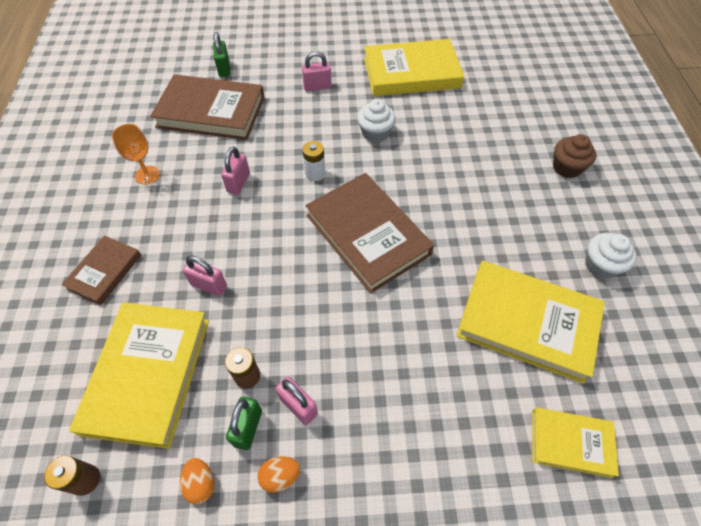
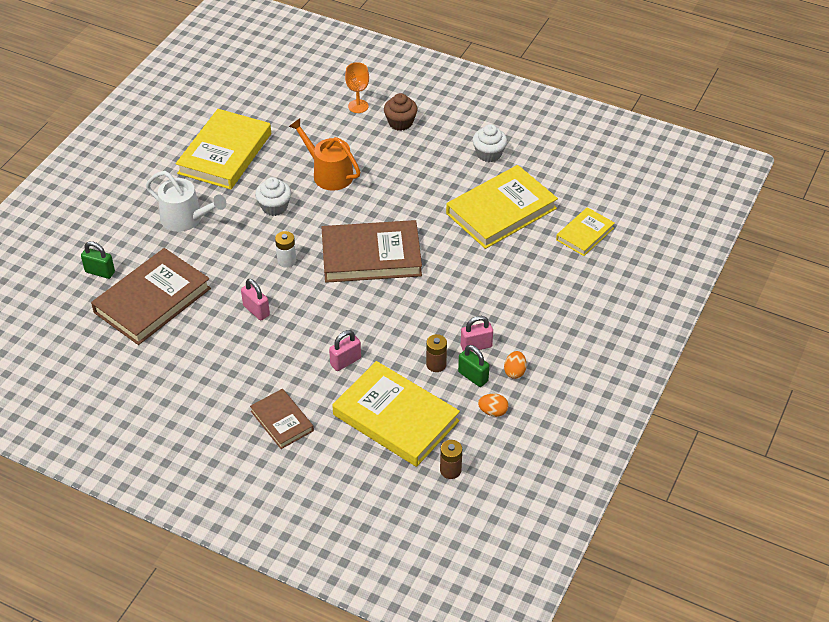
camera: 60 degrees left, 10 degrees down
(147, 175) = (195, 367): orange goblet -> orange goblet (358, 106)
(317, 87) = (186, 219): pink padlock -> white watering can
(449, 149) = (329, 174): none -> orange watering can

